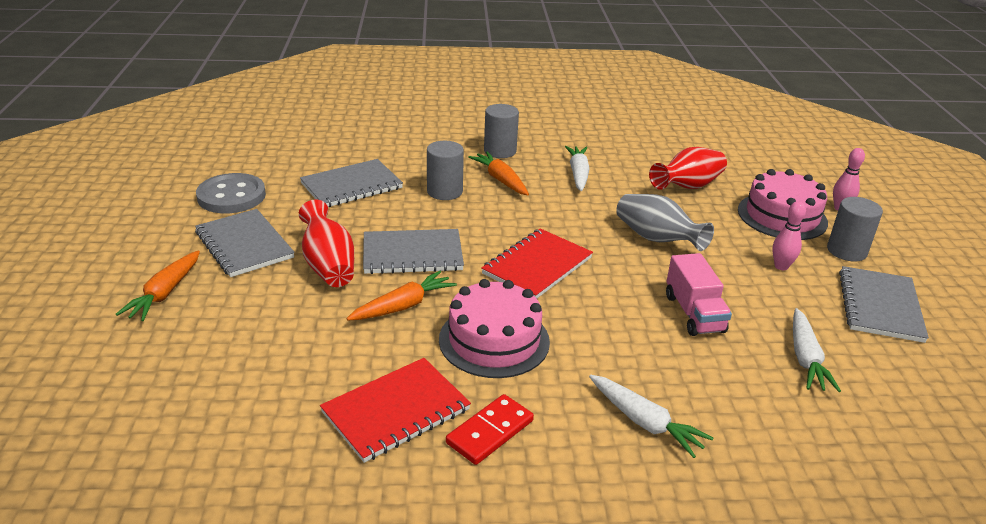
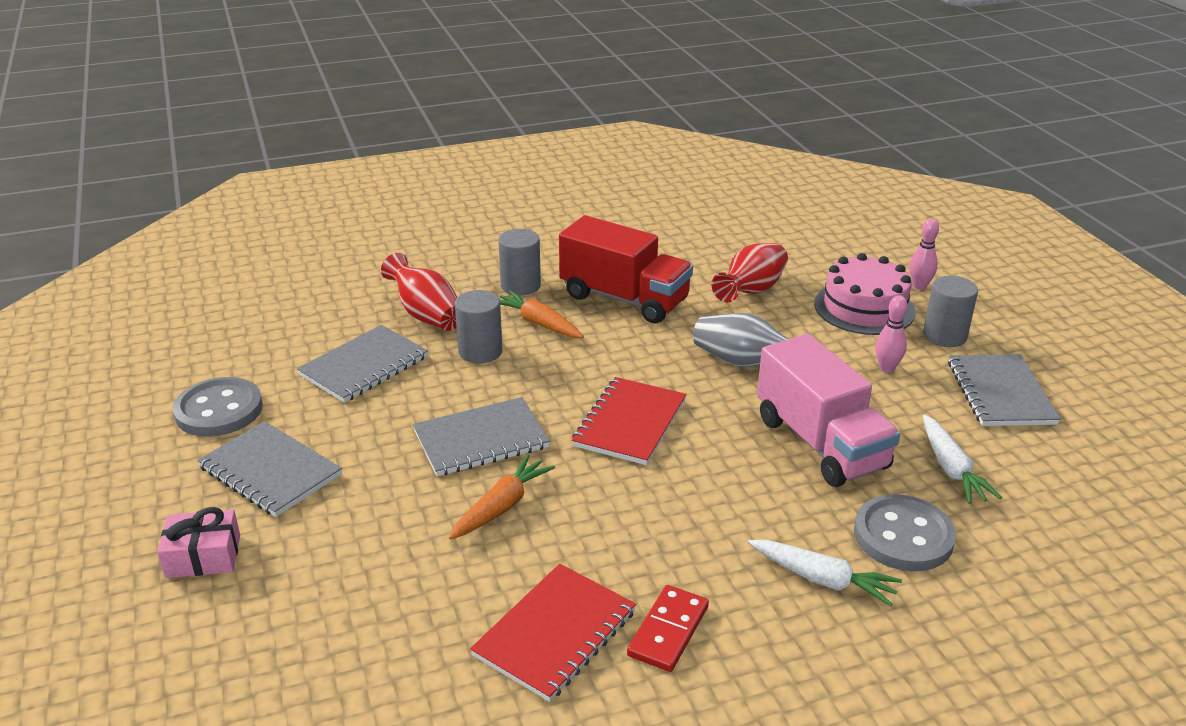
camera: 15 degrees left, 0 degrees up
(165, 293) = (203, 556): orange carrot -> pink gift
(328, 265) = (388, 475): red vase -> red vase (426, 315)
(494, 340) = (623, 524): pink cake -> none
(578, 174) = (624, 298): white carrot -> red truck
(694, 313) = (820, 443): pink truck -> pink truck, size x1.61
(735, 404) = (903, 536): none -> grey button

